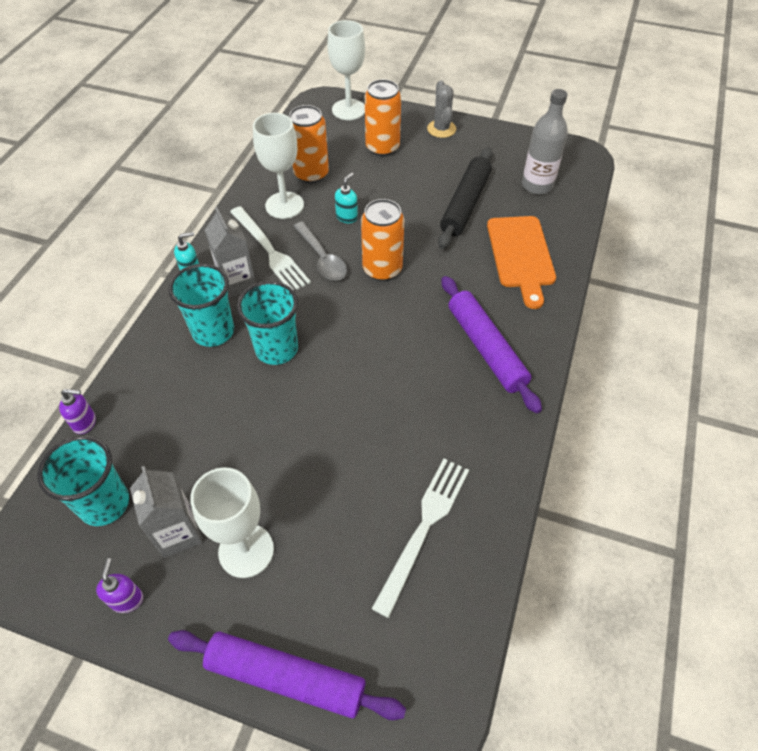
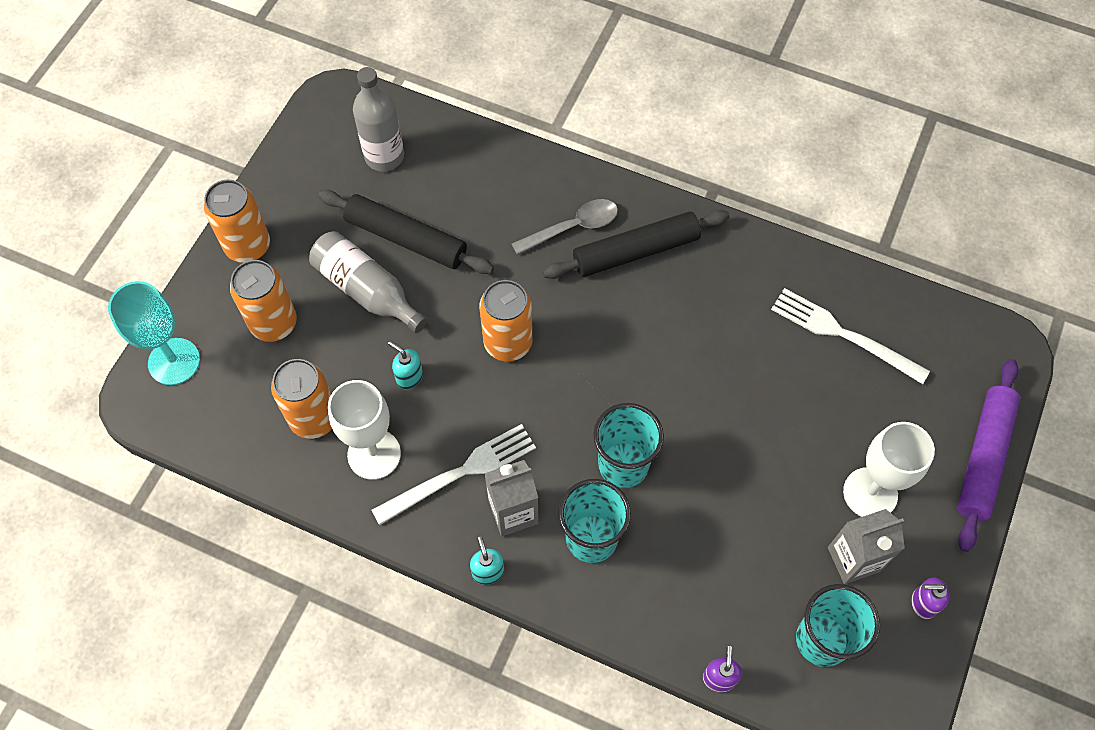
camera: 85 degrees left, 10 degrees up
(322, 258) = (481, 410): grey spoon -> grey spoon (572, 227)
(348, 110) = (174, 361): white goblet -> turquoise goblet
(416, 188) = (367, 290): none -> grey bottle
(441, 129) = (248, 246): grey cactus -> orange can
(486, 348) = (636, 251): purple rolling pin -> black rolling pin
(521, 255) = (502, 195): orange cutting board -> none

